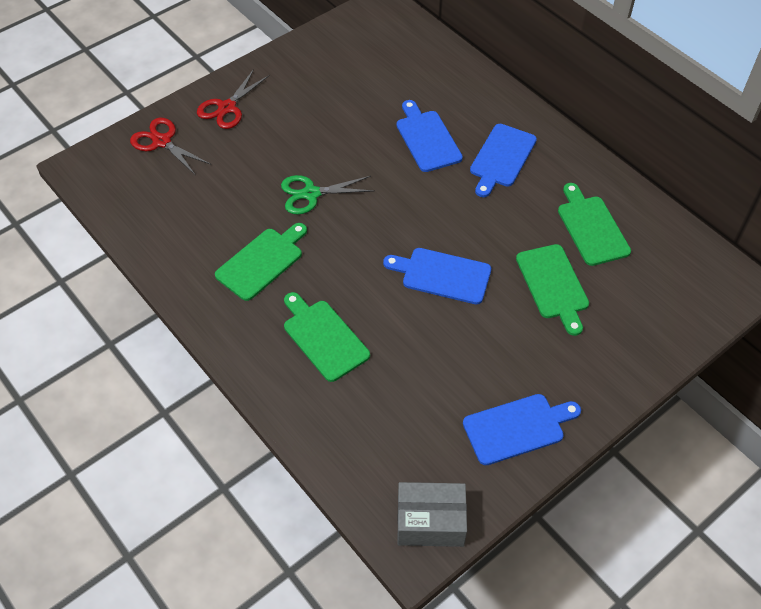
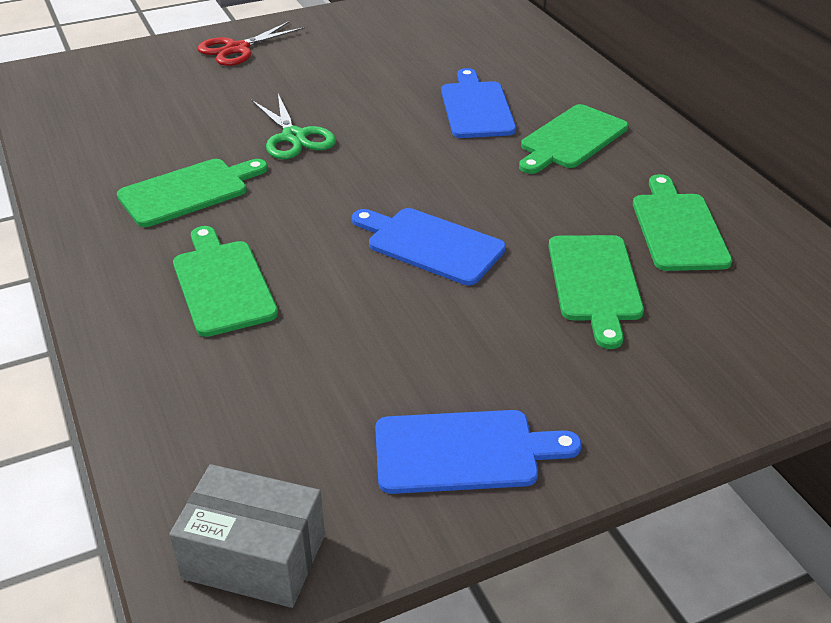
camera: 15 degrees right, 15 degrees down
(162, 142) = (140, 66): red scissors -> none
(311, 194) = (294, 137): green scissors -> green scissors turned 120 degrees counterclockwise
(501, 158) = (571, 139): blue cutting board -> green cutting board

